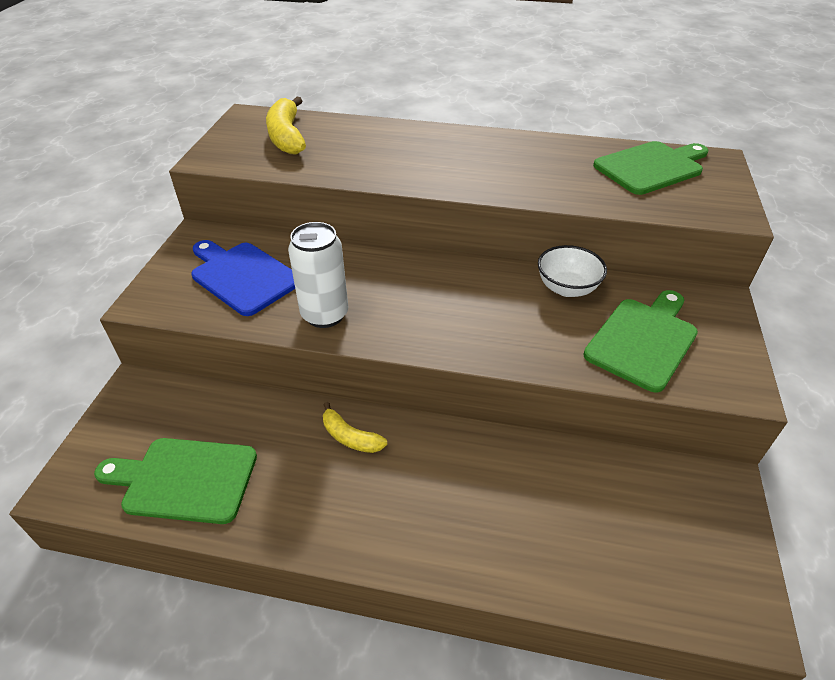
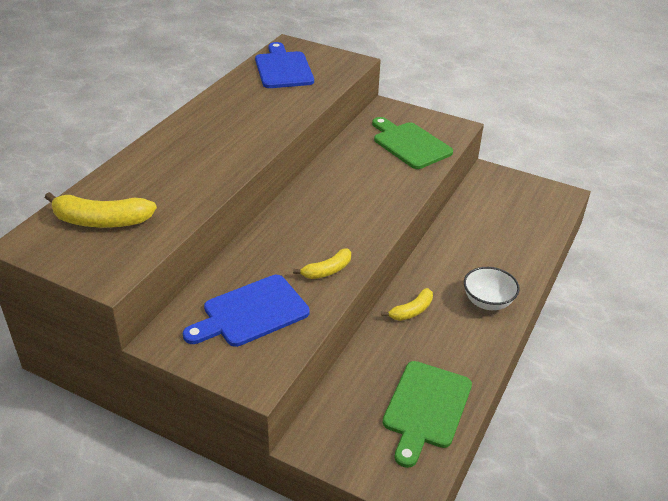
camera: 75 degrees left, 5 degrees down
(325, 315) = (327, 270): white can -> yellow banana
(567, 288) = (349, 156): white bowl -> white bowl (487, 302)
(651, 167) = (283, 68): green cutting board -> blue cutting board

